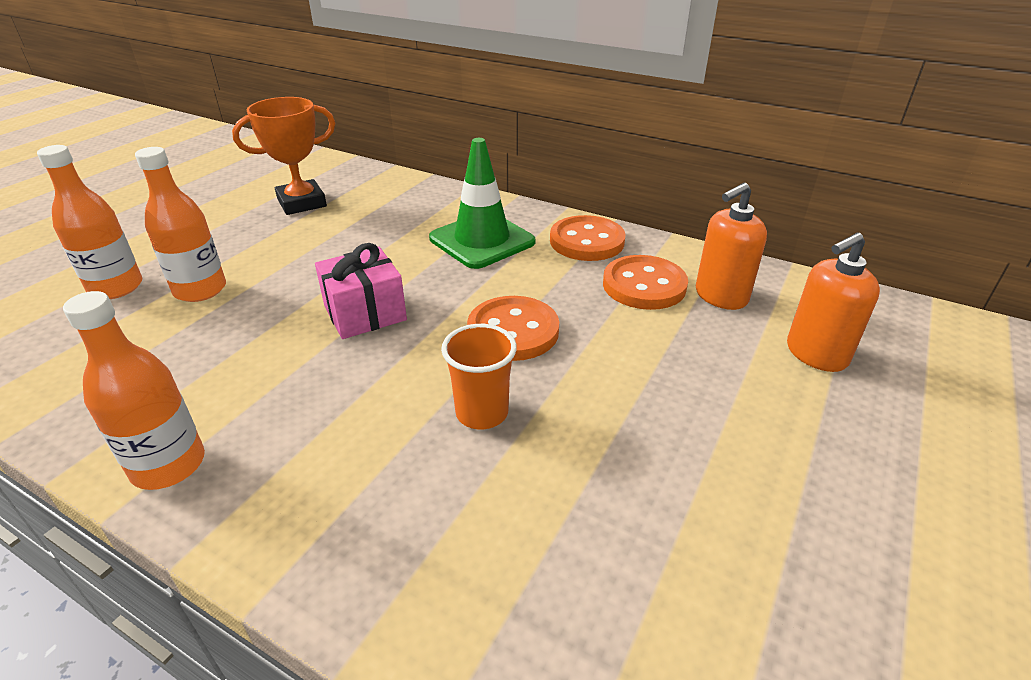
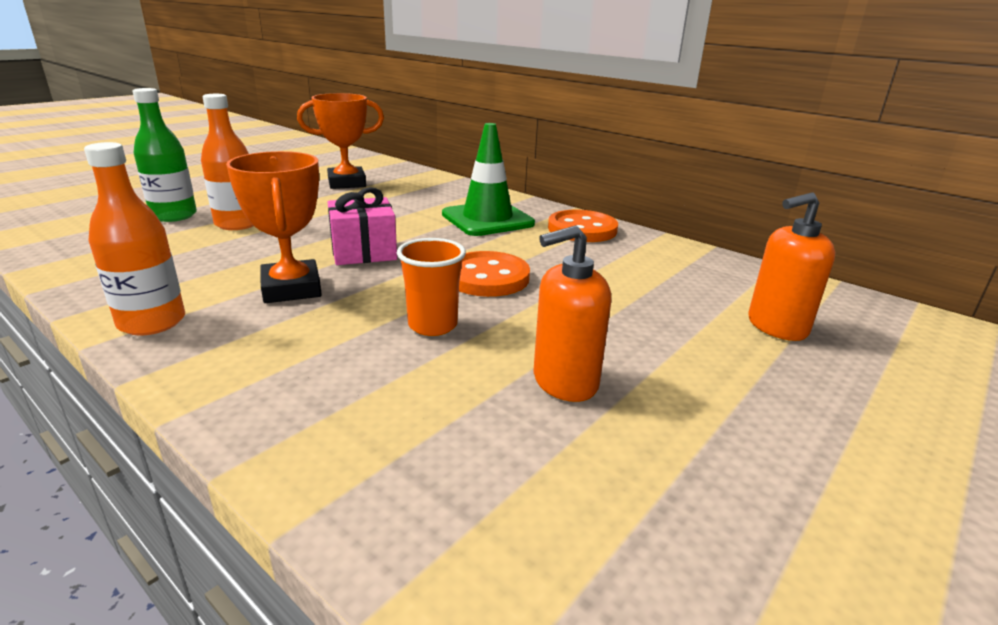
camera: 10 degrees right, 10 degrees down
(116, 287) = (174, 215): orange bottle -> green bottle
(307, 384) = (291, 289): none -> orange trophy
(644, 285) = (623, 262): orange button -> none
(720, 296) = (695, 277): orange soap dispenser -> orange soap dispenser (564, 382)

